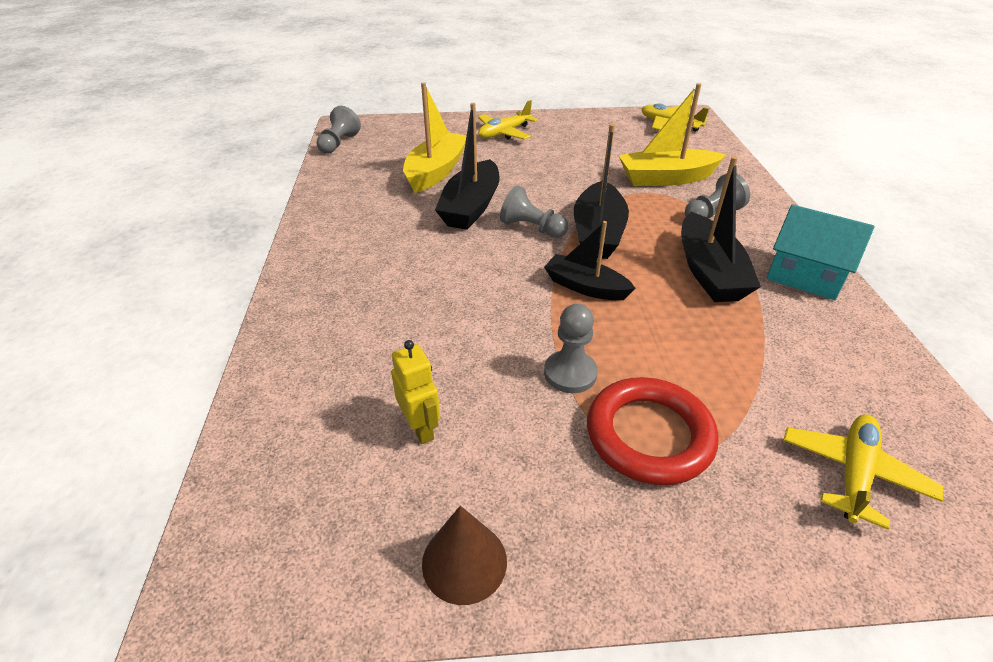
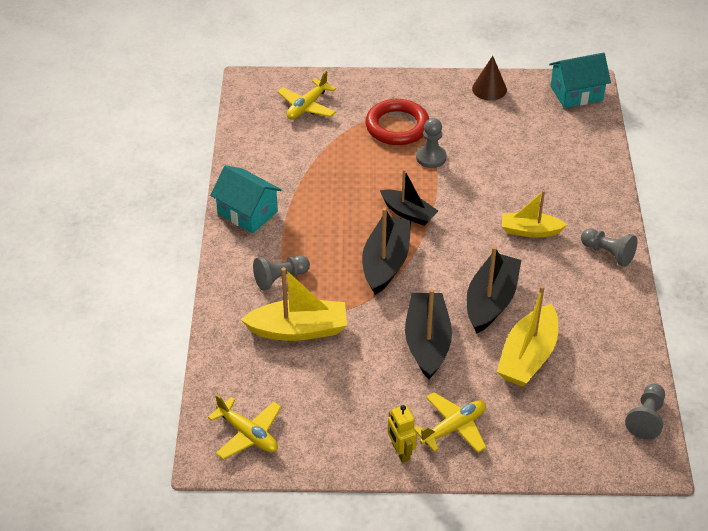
camera: 175 degrees left, 5 degrees up
(252, 563) = (576, 93): none -> turquoise house
(416, 275) = (530, 231): none -> yellow boat
(421, 427) = (513, 136): yellow robot -> yellow robot (400, 452)
(532, 228) = (439, 271): grey pawn -> grey pawn (608, 253)
(709, 272) = (315, 220): black boat -> black boat (427, 342)

